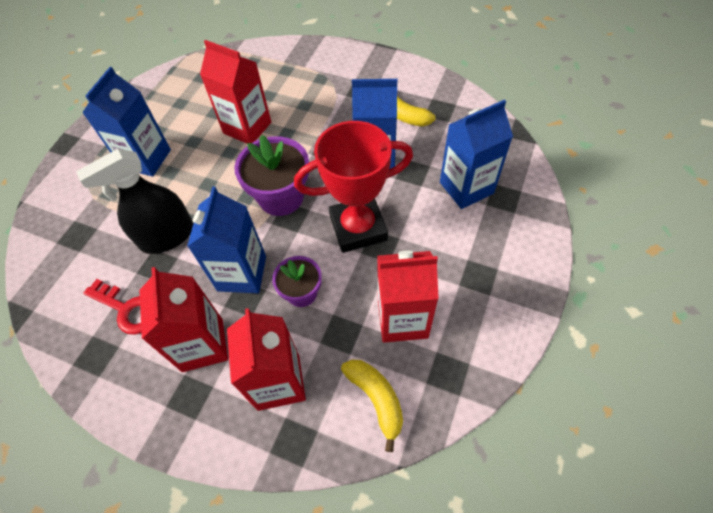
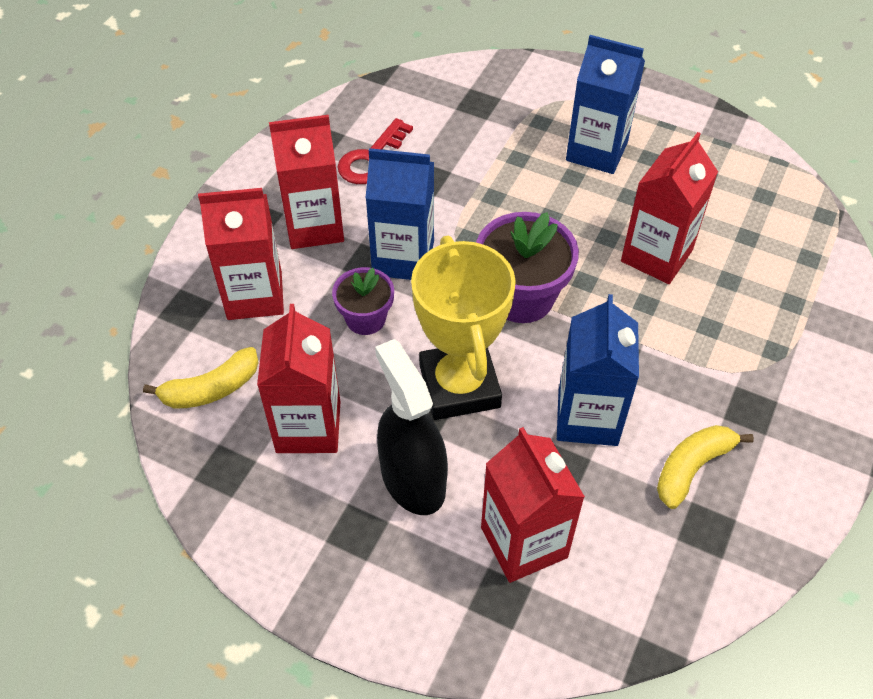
camera: 90 degrees right, 5 degrees down
(167, 236) = (467, 183): black spray bottle -> black spray bottle (413, 479)
(358, 228) = (459, 386): red trophy -> yellow trophy
(466, 187) = (524, 542): blue carton -> red carton

